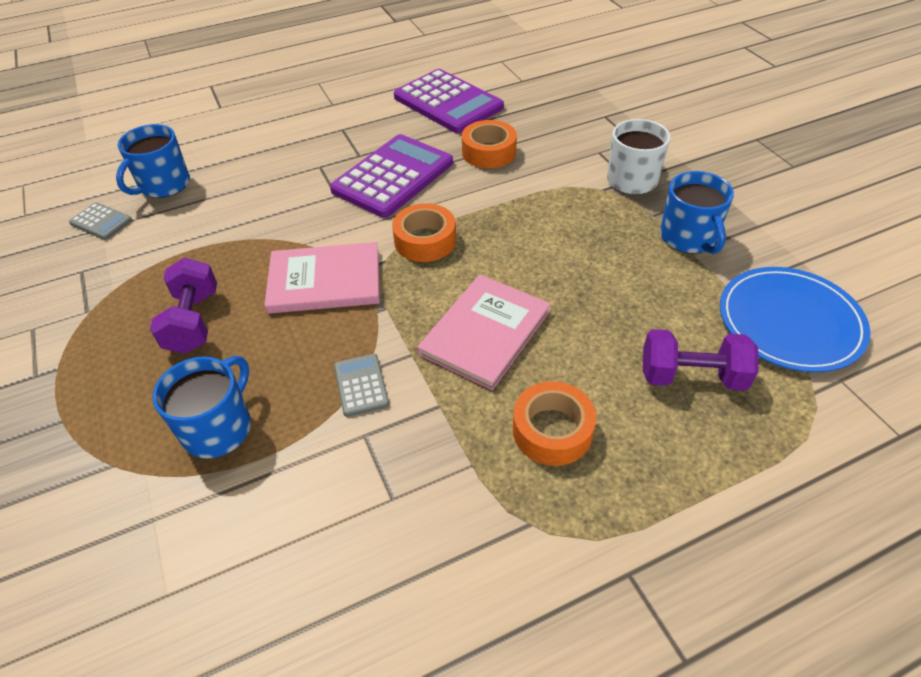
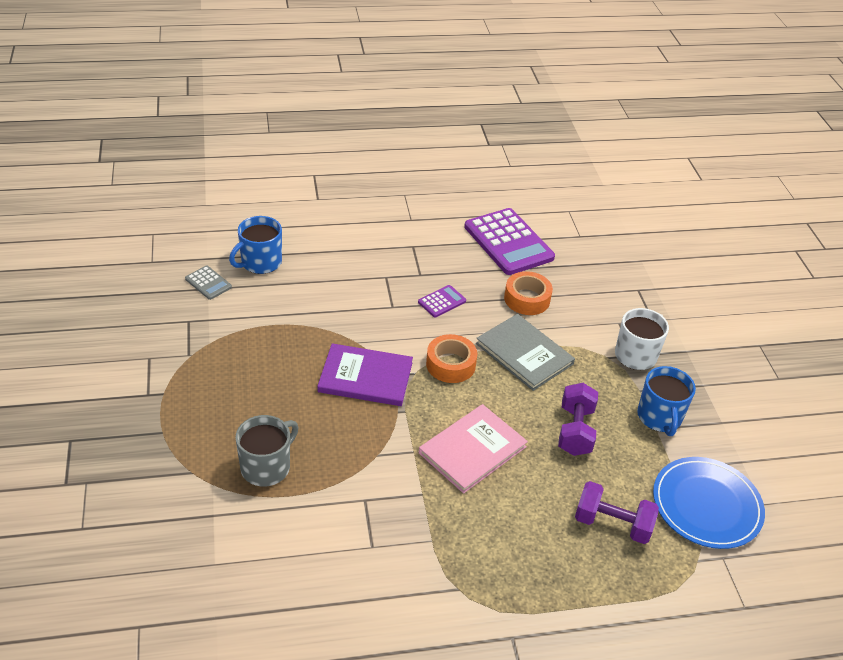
camera: 10 degrees right, 5 degrees down
(193, 322) = (263, 384): purple dumbbell -> purple dumbbell (575, 431)
(218, 428) = (266, 467): blue mug -> grey mug
(325, 281) = (365, 377): pink book -> purple book
(361, 385) = (371, 464): grey calculator -> none
(393, 177) = (442, 301): purple calculator -> purple calculator, size x0.46
(507, 208) = (524, 354): none -> grey book
(552, 430) = (496, 533): orange tape -> none

